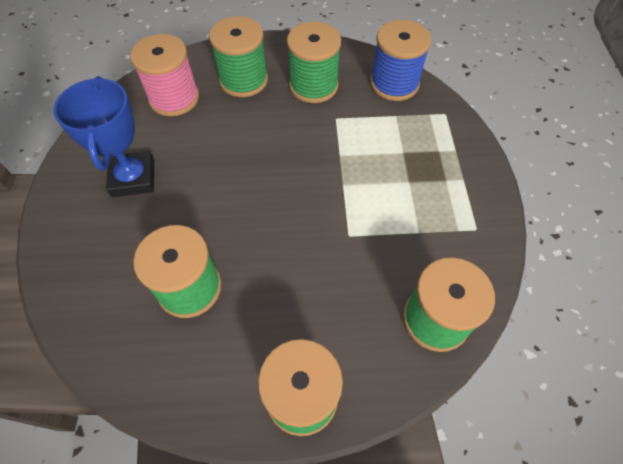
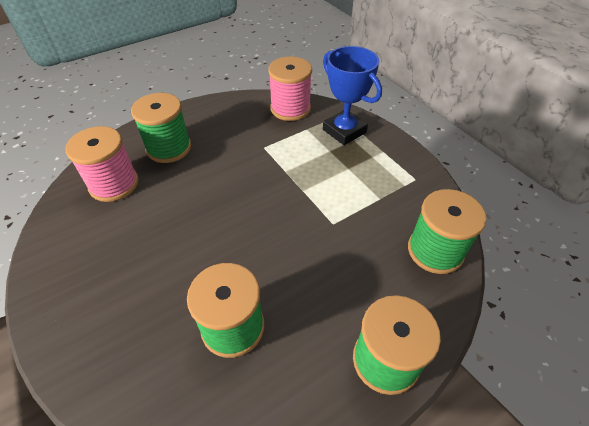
camera: 30 degrees left, 10 degrees down
(133, 178) = (117, 263): blue trophy -> blue trophy (344, 131)
(313, 86) = (230, 131): green spool -> none
(394, 84) = (290, 109): blue spool -> pink spool

